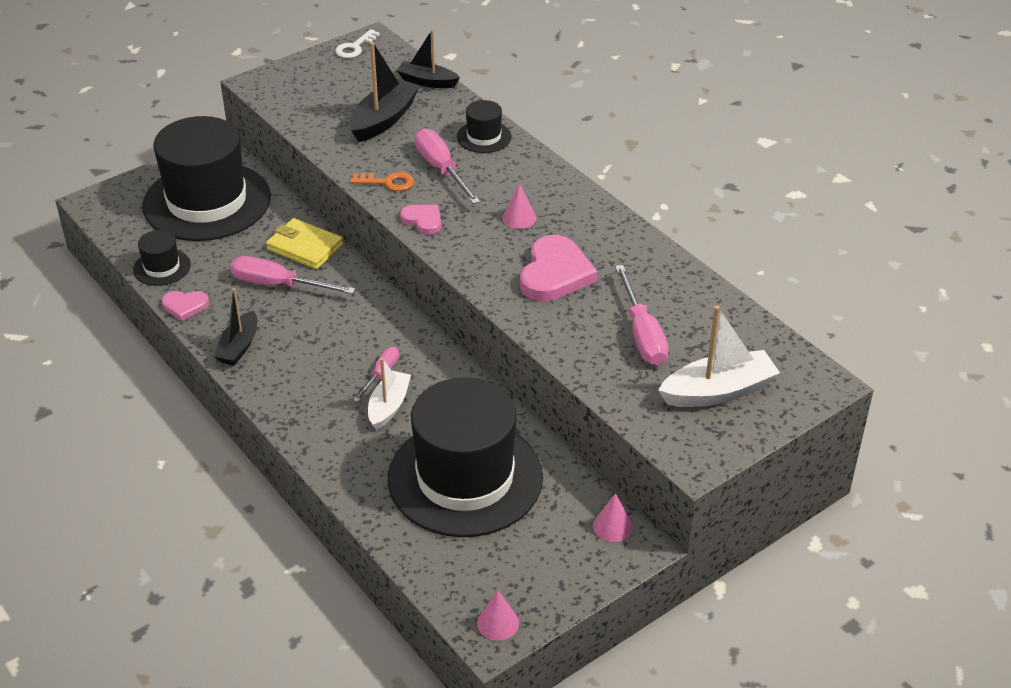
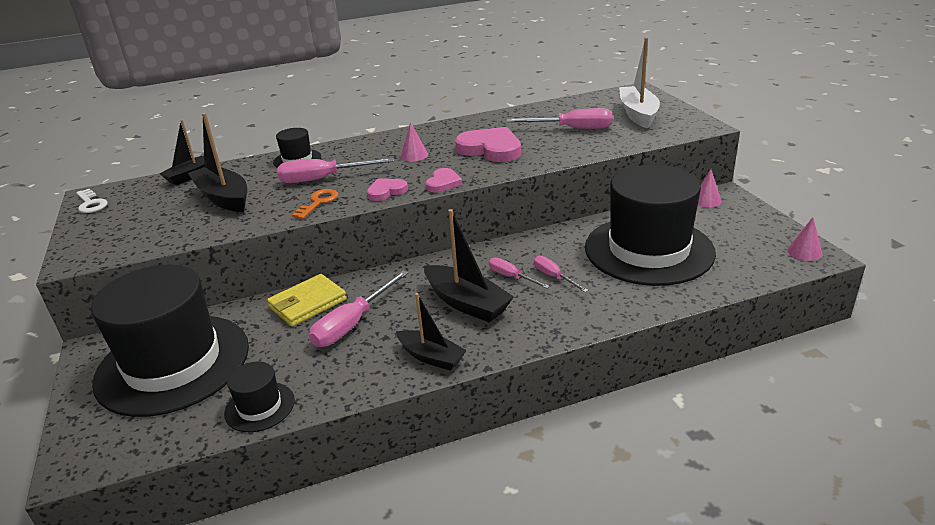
camera: 70 degrees left, 10 degrees down
(185, 306) = (341, 392): pink heart -> pink heart (443, 183)
(327, 351) = (466, 303): none -> black boat
(388, 406) = (554, 277): white boat -> pink screwdriver

